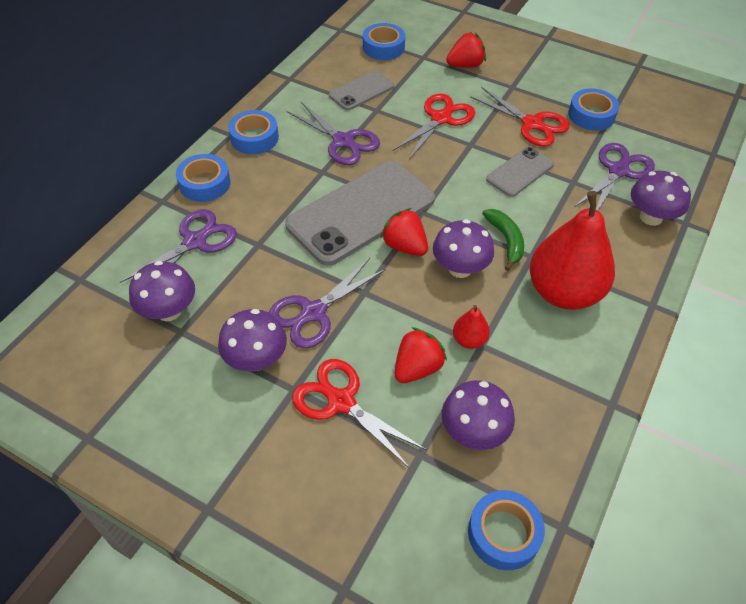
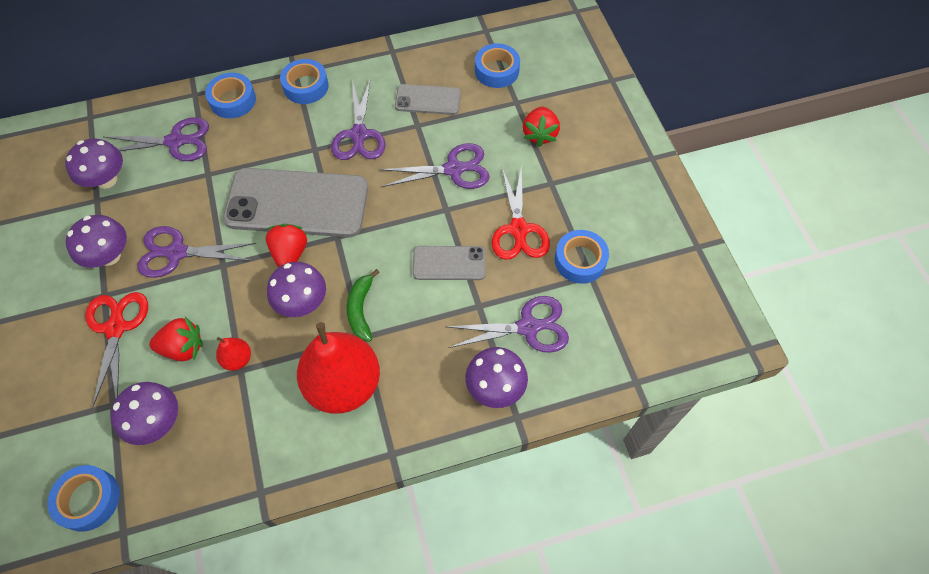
camera: 45 degrees right, 10 degrees up
(441, 119) = (453, 169): red scissors -> purple scissors
(465, 65) = (539, 134): red strawberry -> red strawberry turned 75 degrees clockwise
(506, 241) = (361, 309): green banana -> green banana turned 150 degrees clockwise

